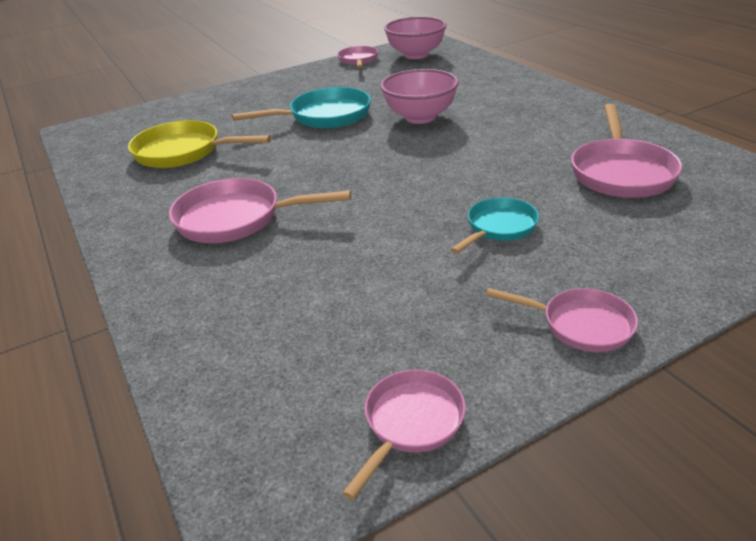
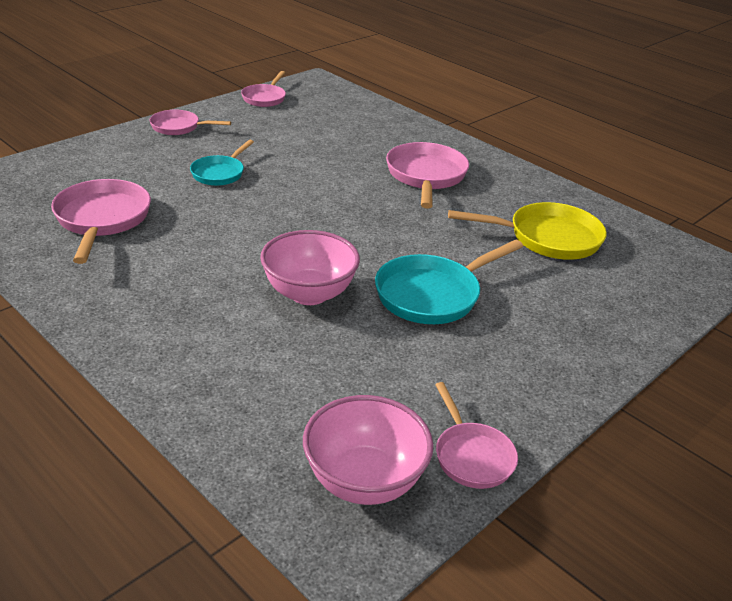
camera: 160 degrees right, 0 degrees up
(236, 219) = (426, 176): pink pan -> pink pan turned 75 degrees counterclockwise

